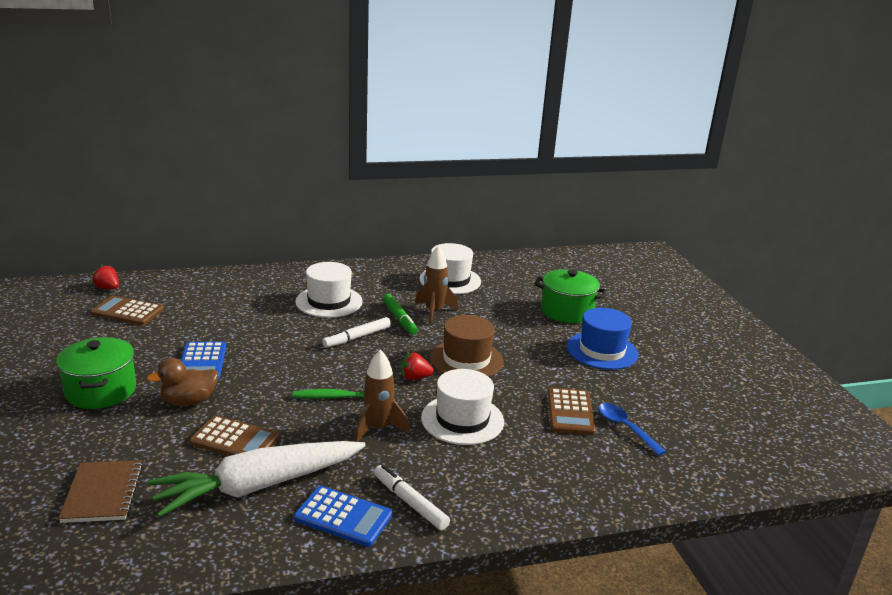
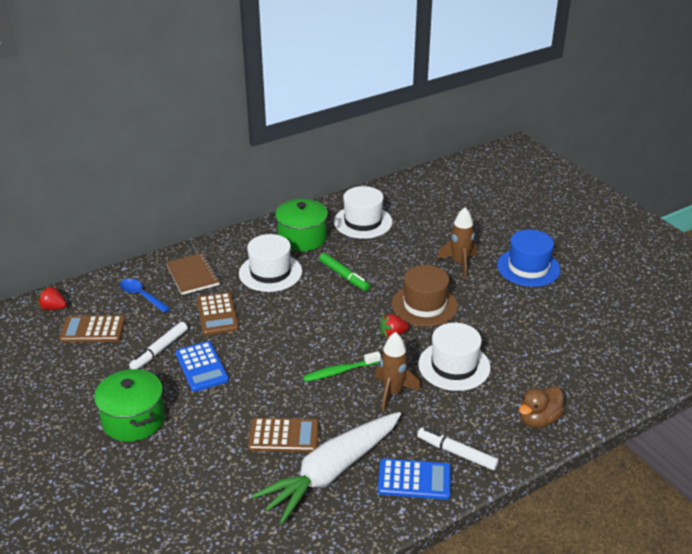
camera: 15 degrees left, 10 degrees up
(103, 493) = (210, 515): brown notebook -> brown notebook (192, 275)
(189, 401) = (218, 409): brown duck -> brown duck (538, 420)
(357, 337) = (319, 305): white marker -> white marker (159, 350)
(434, 312) = (369, 261): brown rocket -> brown rocket (459, 264)
(567, 311) = (479, 232): green pot -> green pot (302, 238)
(570, 412) = (533, 336): brown calculator -> brown calculator (217, 314)
(625, 428) = (581, 340): blue spoon -> blue spoon (141, 296)

